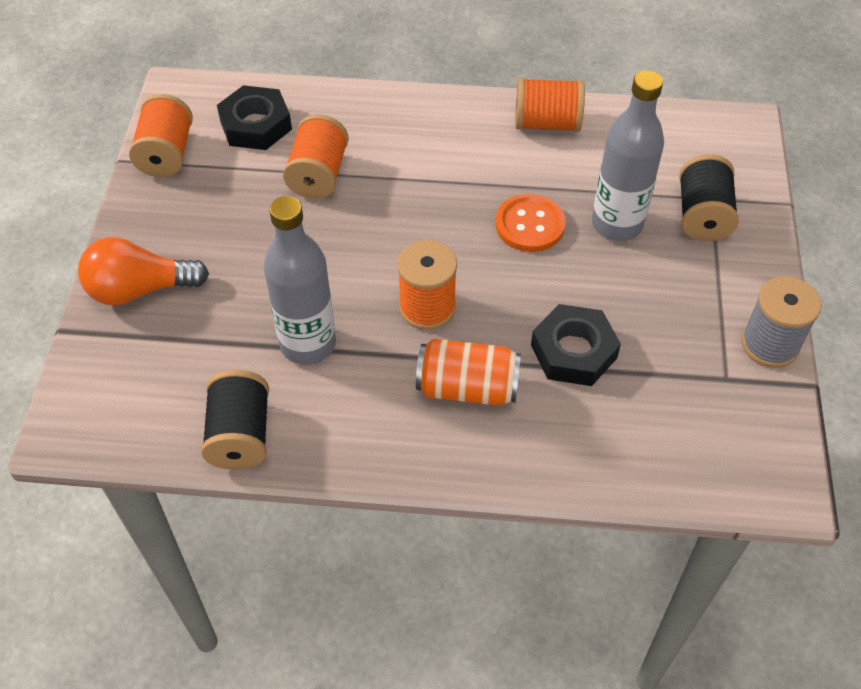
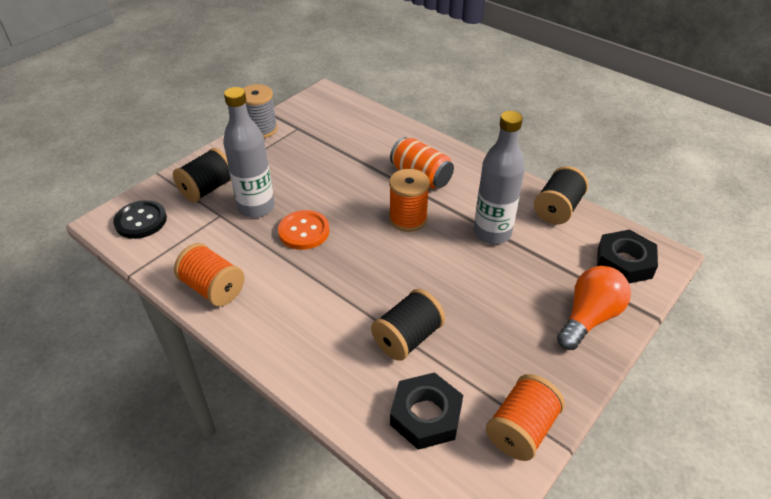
camera: 145 degrees left, 10 degrees down
(139, 289) = (589, 318): orange light bulb -> orange light bulb turned 75 degrees counterclockwise
(318, 174) = (407, 338): orange spool -> black spool
(573, 351) = (353, 166): black nut -> black nut (624, 262)
(712, 143) = (141, 221): none -> black button

